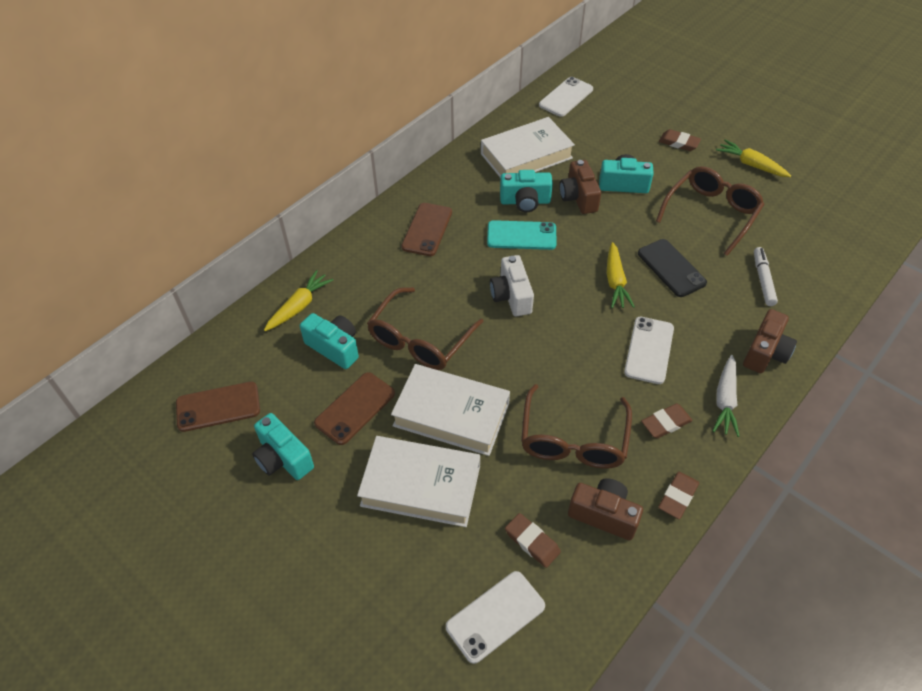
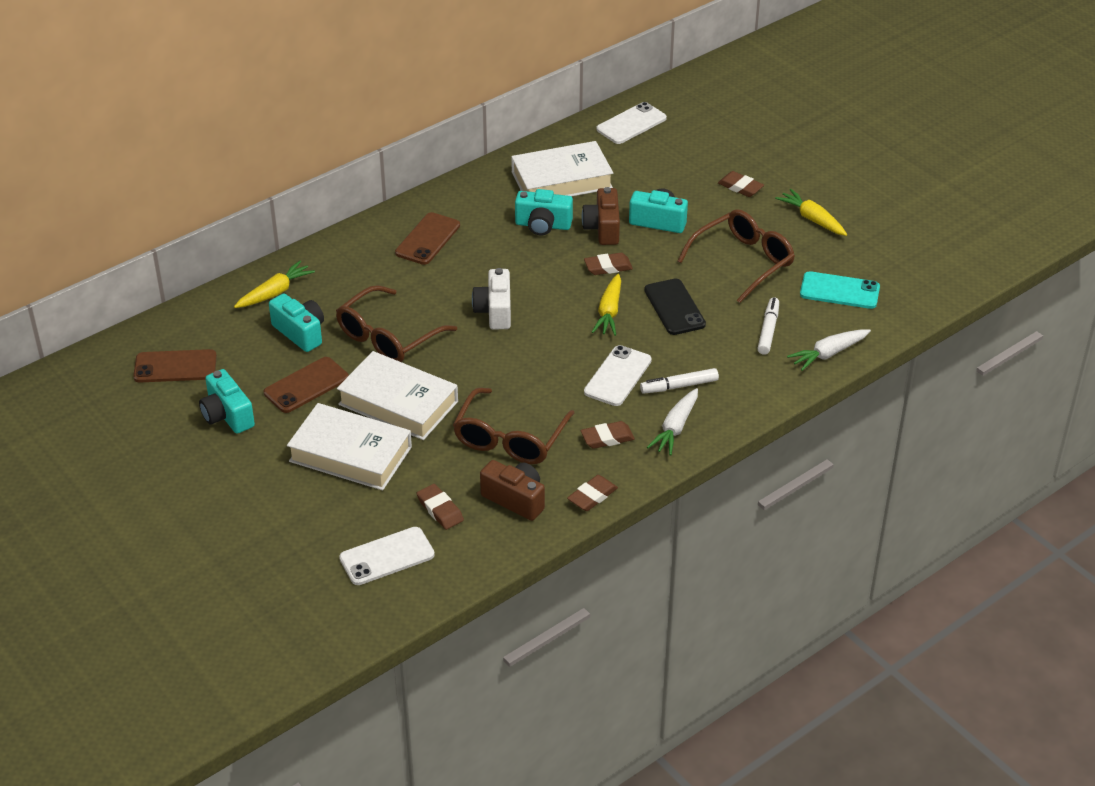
camera: 10 degrees right, 10 degrees down
(521, 235) = (526, 257): turquoise phone -> turquoise phone (839, 291)
(597, 235) = (608, 267): none -> brown eraser
(709, 352) = (679, 386): none -> white marker
(765, 352) = (737, 394): brown camera -> none
(826, 296) = (828, 354): none -> white carrot

